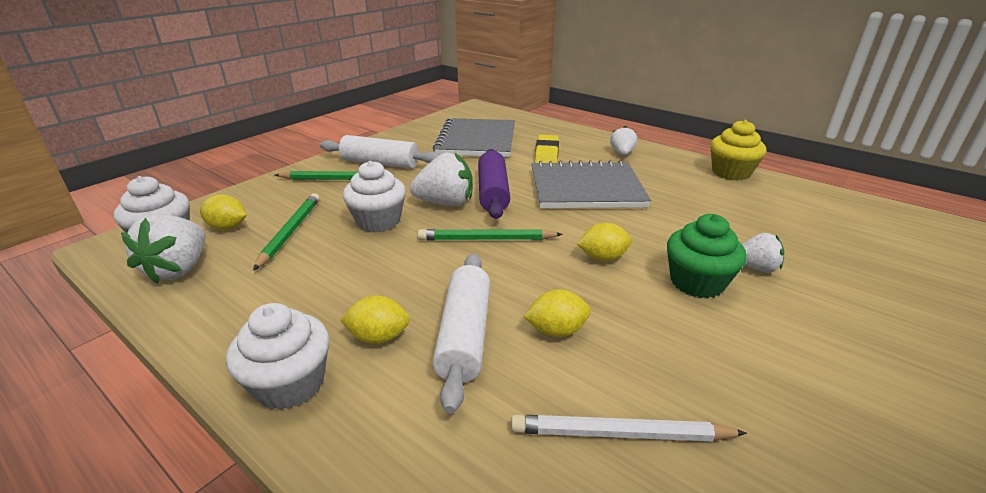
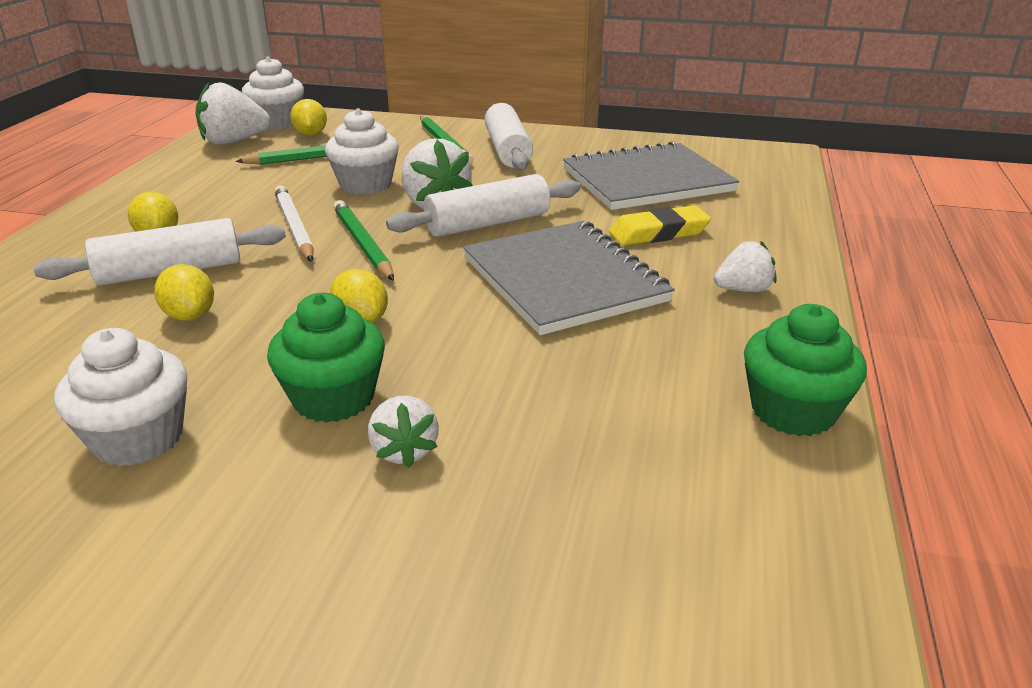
camera: 65 degrees right, 0 degrees up
(290, 384) = (92, 221): white cupcake -> white cupcake (138, 438)
(493, 193) = (488, 224): purple rolling pin -> white rolling pin
(619, 433) = (32, 373): white pencil -> white pencil (295, 227)
(731, 172) = (793, 411): yellow cupcake -> green cupcake

